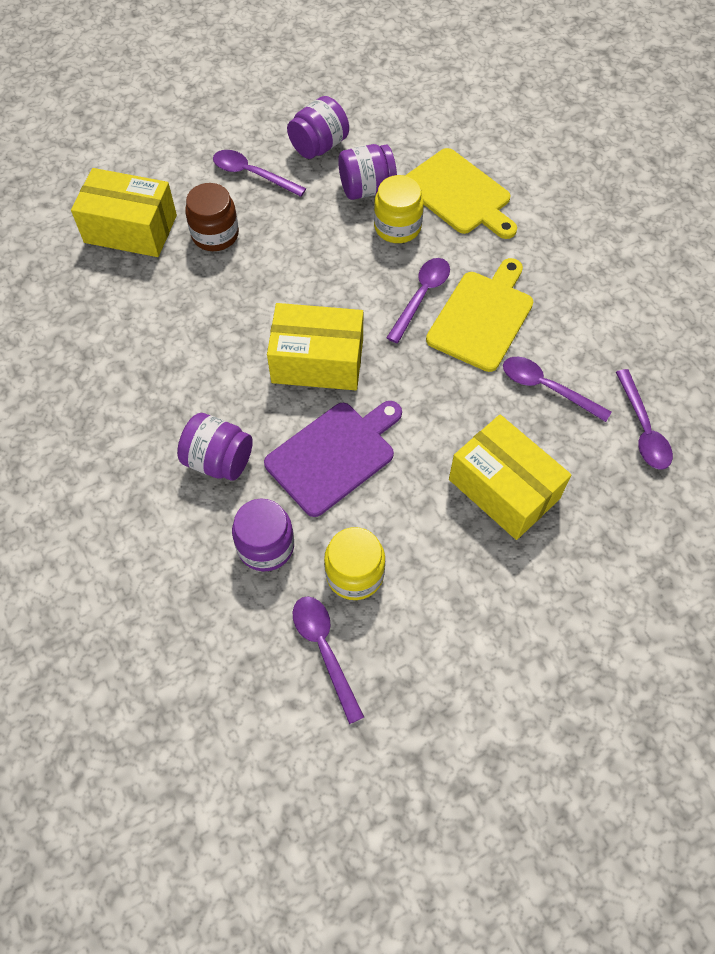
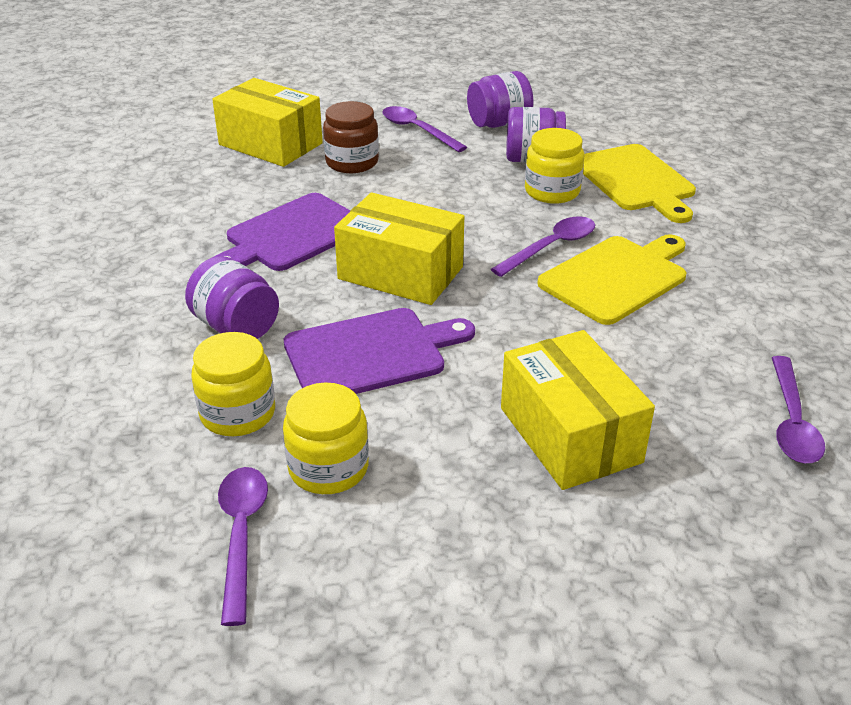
camera: 20 degrees right, 25 degrees down
(209, 342) = (292, 235): none -> purple cutting board
(266, 546) = (238, 413): purple jar -> yellow jar
(546, 388) = (671, 354): purple spoon -> none

